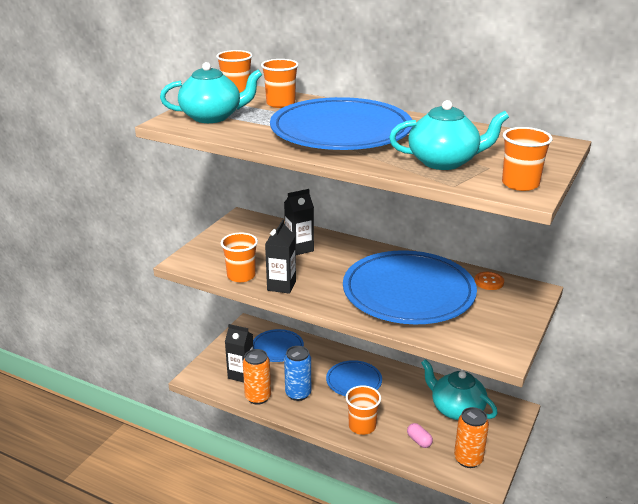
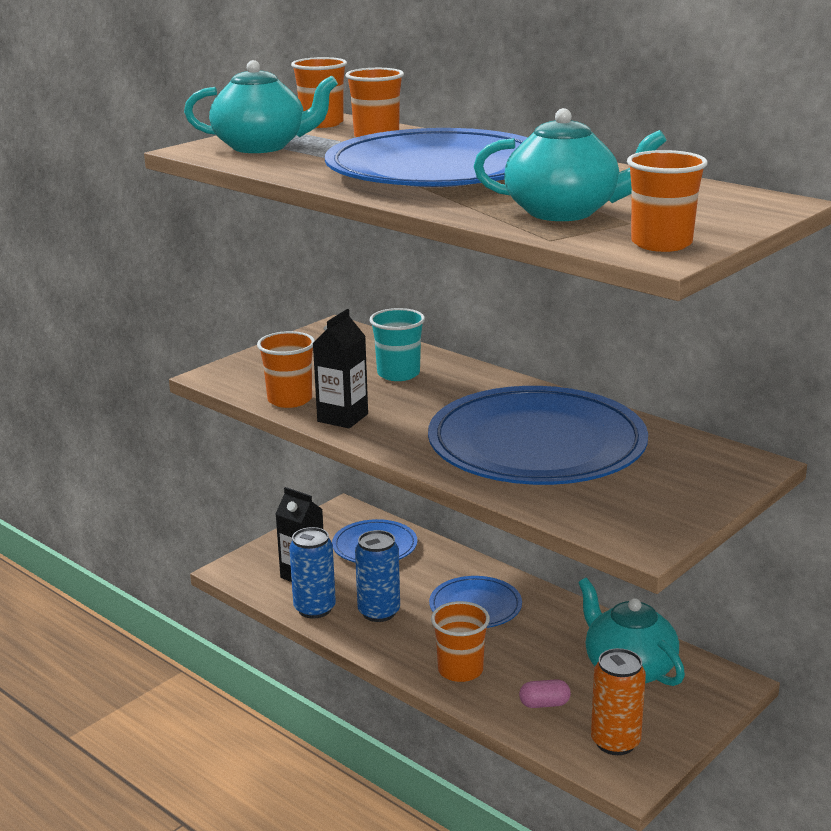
camera: 15 degrees right, 5 degrees down
(258, 397) = (314, 609): orange can -> blue can
(299, 248) = (398, 374): black carton -> turquoise cup
(419, 441) = (544, 704): pink capsule -> pink capsule turned 75 degrees counterclockwise
(489, 282) = (680, 445): orange button -> none

